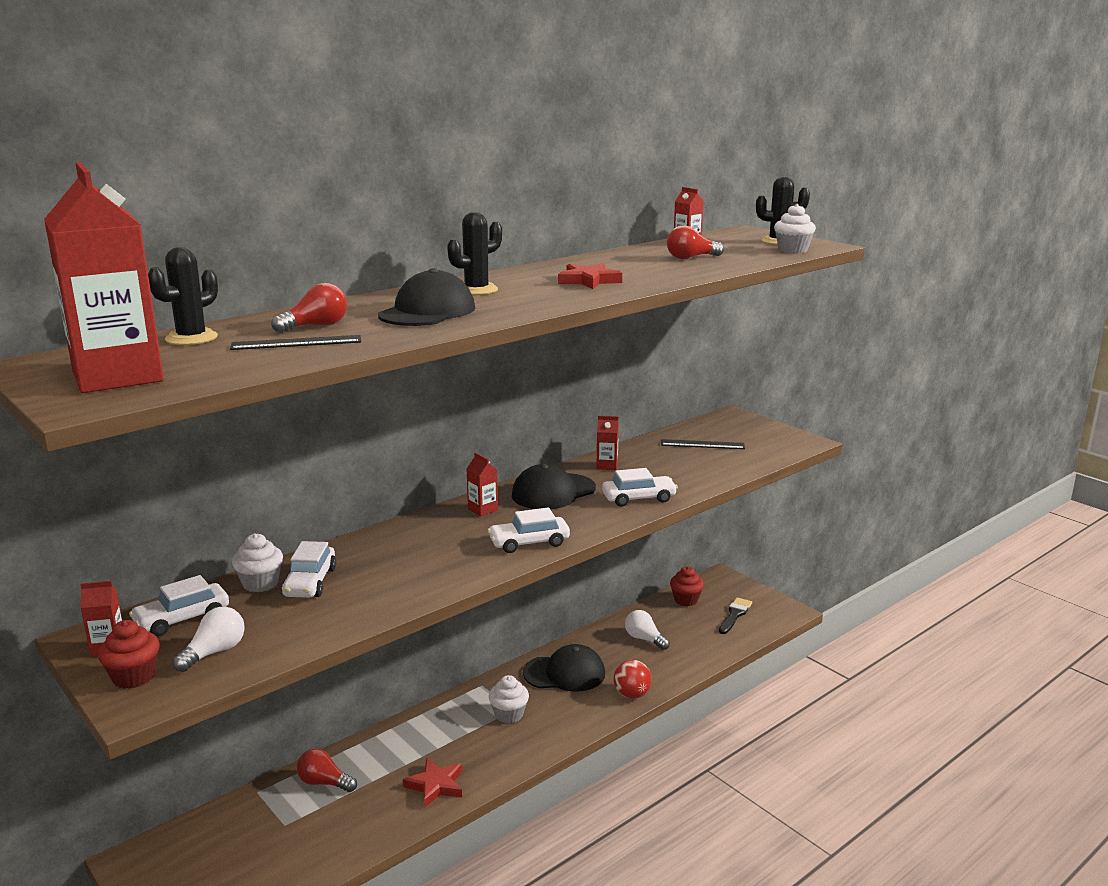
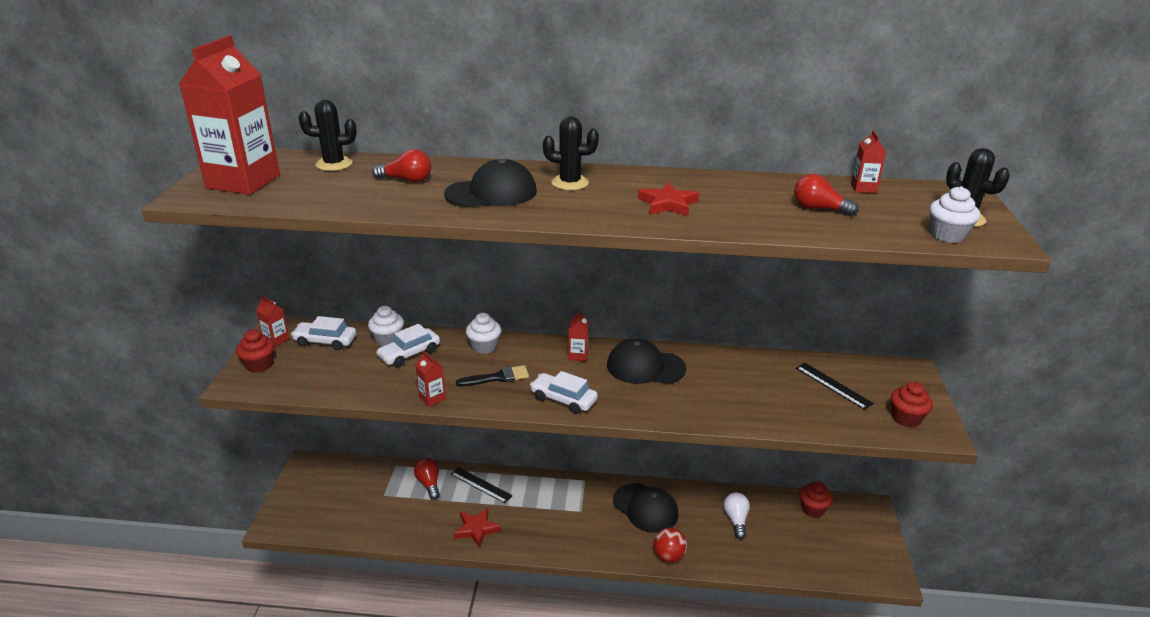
camera: 45 degrees right, 10 degrees up
(214, 652) = (306, 372): white light bulb -> none
(296, 343) = (366, 191): black ruler -> black ruler (481, 485)
(509, 714) = (573, 513): white cupcake -> white cupcake (484, 347)
(607, 466) = (721, 365): red carton -> red carton (432, 398)
(639, 498) = (696, 407): white car -> none
(734, 615) = (837, 548): black brush -> black brush (497, 377)
(775, 442) = (906, 418): none -> red cupcake

